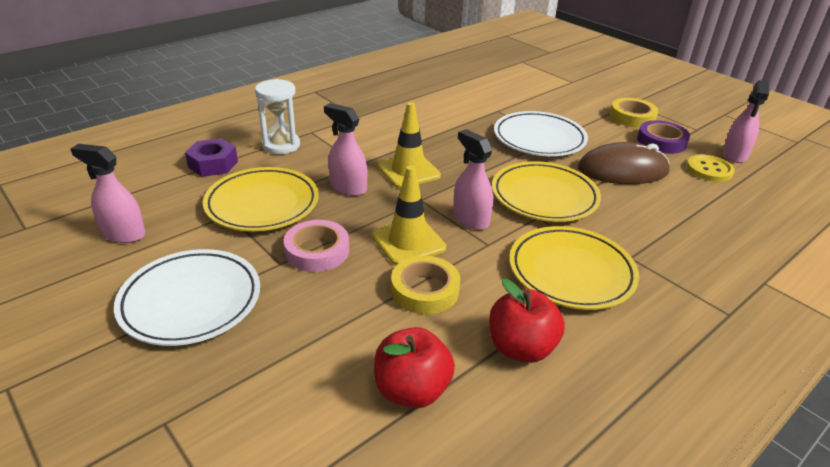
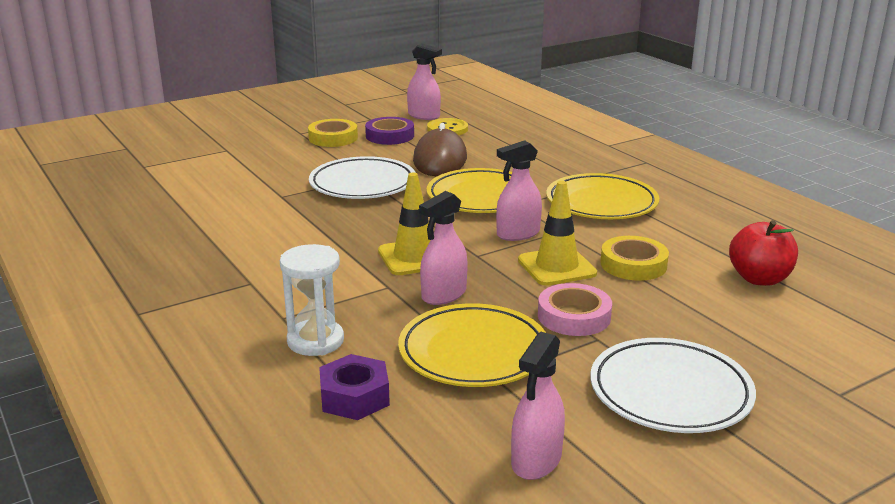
camera: 80 degrees left, 10 degrees down
(521, 348) = (700, 233): red apple -> none

